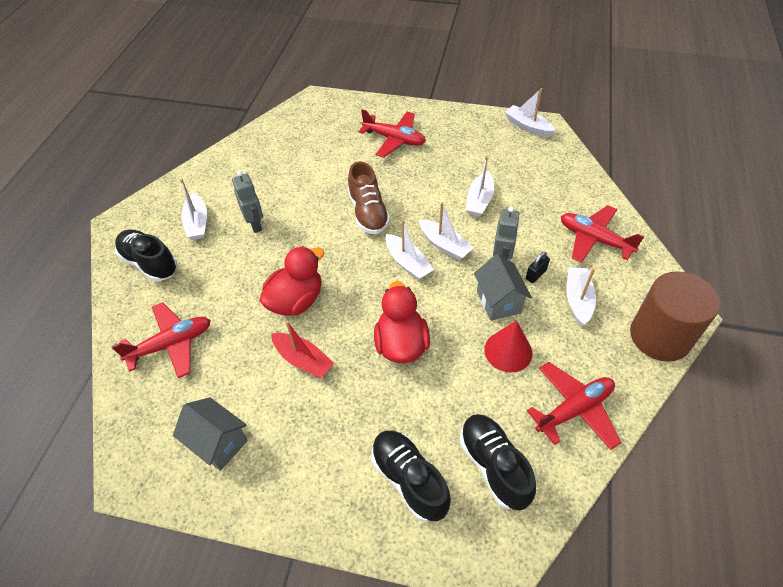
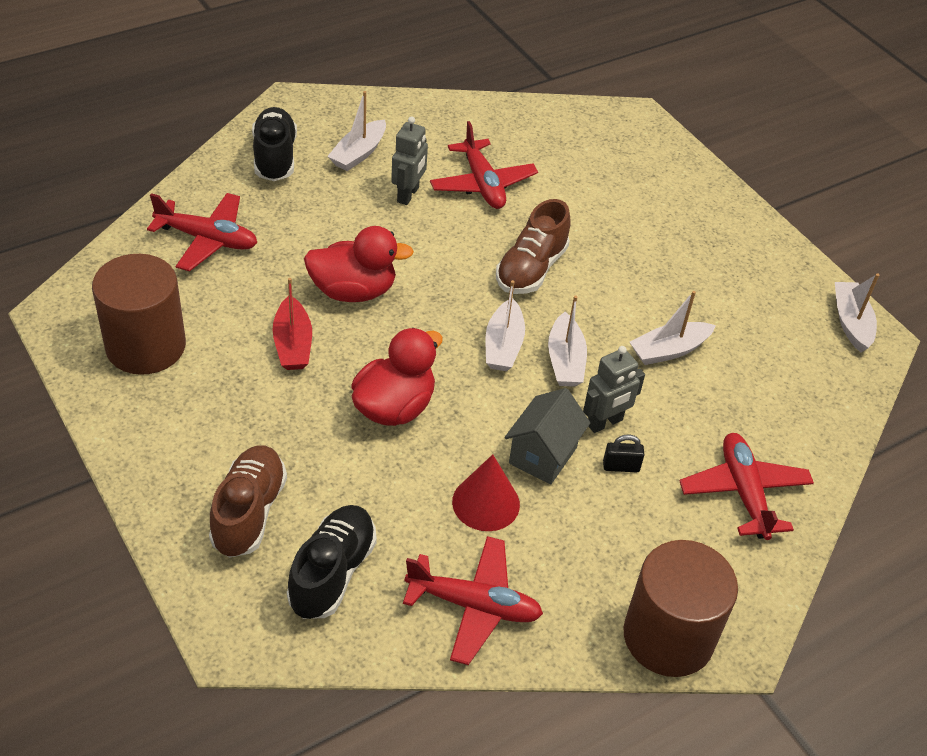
camera: 40 degrees right, 5 degrees down
(218, 443) = (146, 346): grey house -> brown cylinder
(394, 139) = (665, 219): red plane -> red plane (482, 184)
(409, 479) = (249, 512): black shoe -> brown shoe
(577, 300) = (630, 527): white boat -> none

